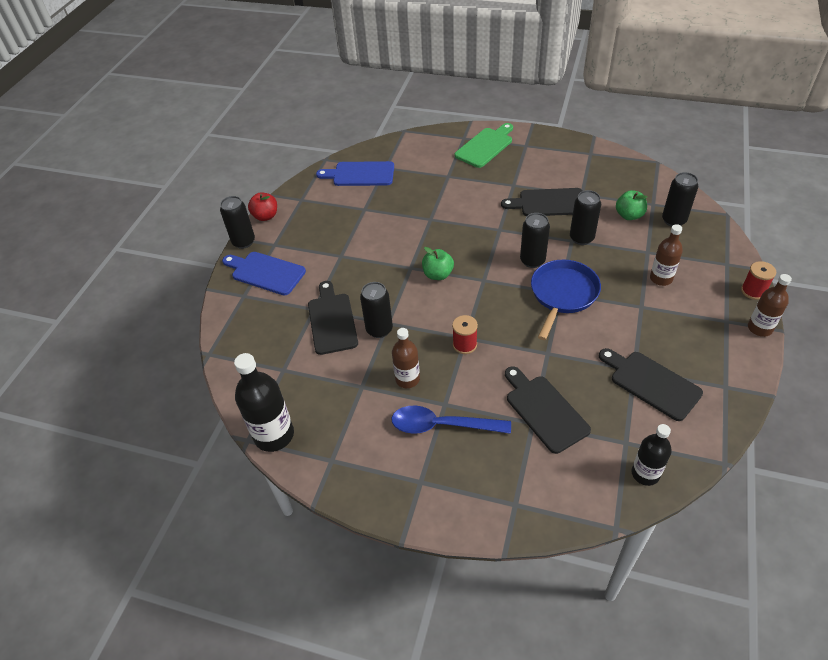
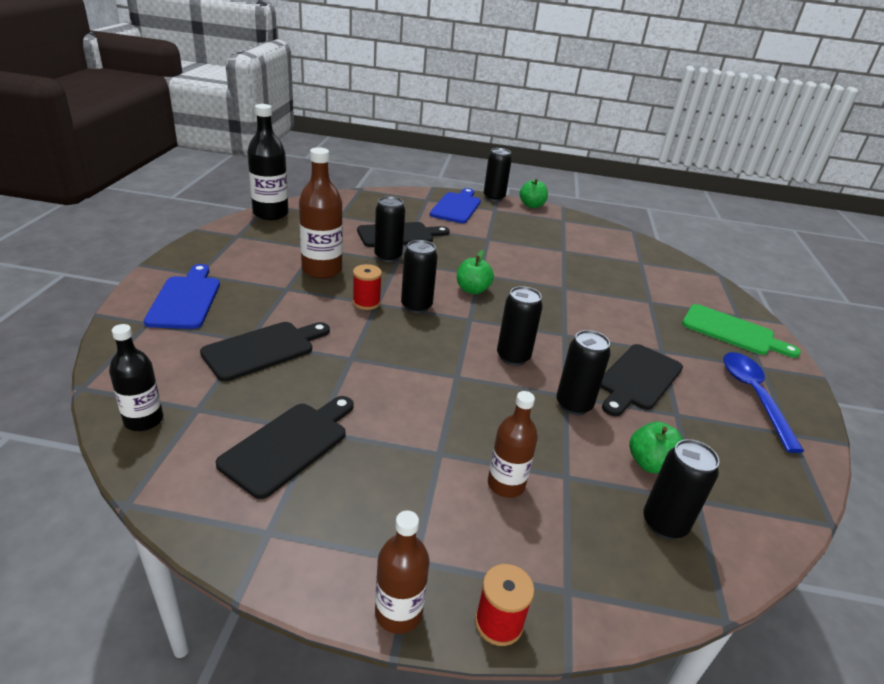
camera: 75 degrees right, 15 degrees down
(265, 216) = (531, 205): red apple -> green apple
(360, 174) = (619, 248): blue cutting board -> blue cutting board (185, 300)
(407, 379) = (322, 270): brown bottle -> brown bottle, size x1.58
(442, 425) = (259, 286): blue spoon -> blue spoon (753, 396)
(468, 312) = (416, 306): none -> black can
(548, 203) = (638, 379): black cutting board -> black cutting board turned 135 degrees counterclockwise
(563, 294) = (454, 378): blue pan -> none

